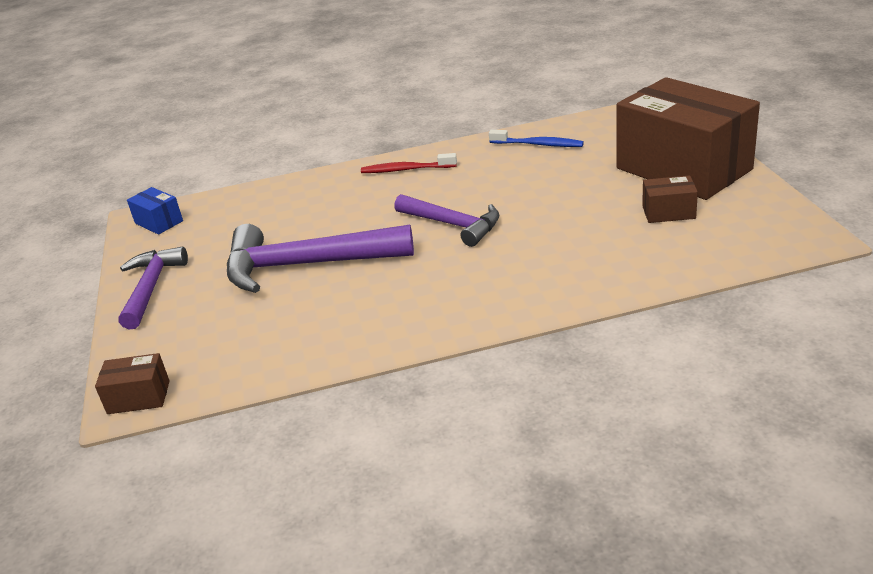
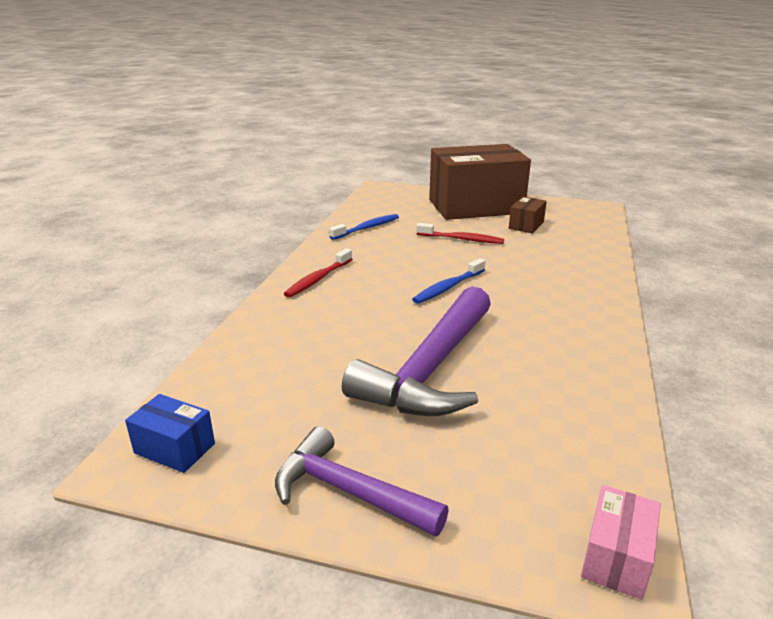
camera: 65 degrees left, 5 degrees down
(139, 397) = (616, 557): brown box -> pink box
(159, 222) = (175, 448): blue box -> blue box turned 45 degrees clockwise
(453, 225) = (448, 287): purple hammer -> blue toothbrush
(574, 194) = (462, 239): none -> red toothbrush

